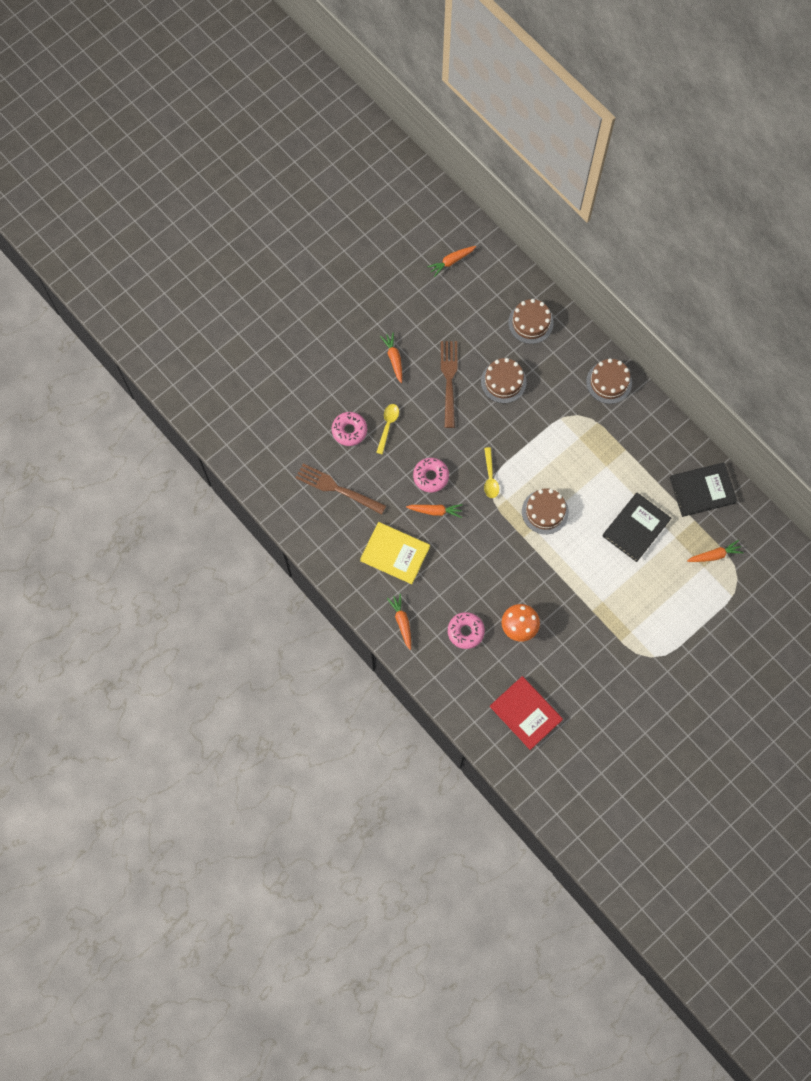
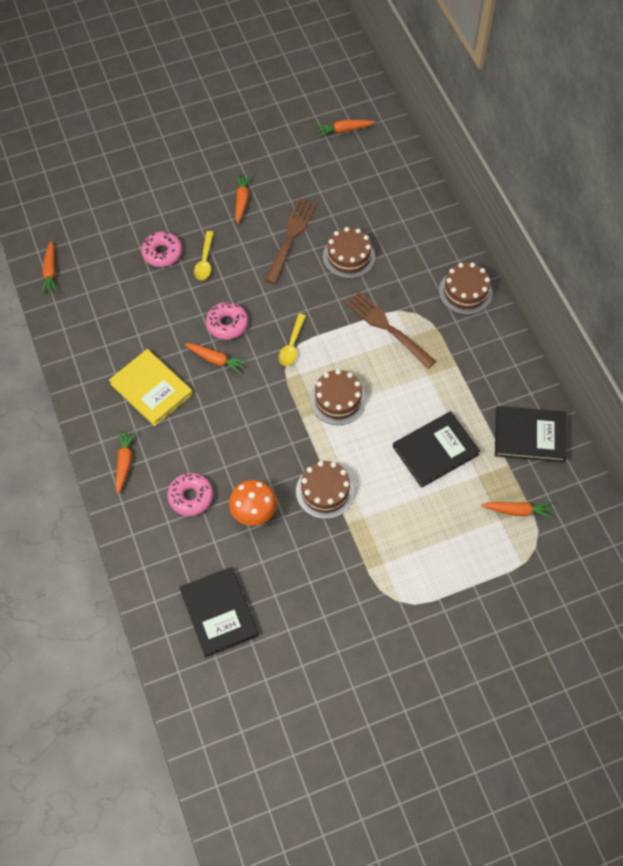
camera: 20 degrees right, 10 degrees down
(264, 480) = (50, 272): none -> orange carrot
(337, 488) = (122, 304): brown fork -> brown fork (387, 328)
(388, 426) = (205, 261): yellow spoon -> yellow spoon turned 150 degrees clockwise
(526, 713) = (219, 612): red book -> black book
(530, 323) = (403, 210): brown cake -> brown cake (325, 491)

